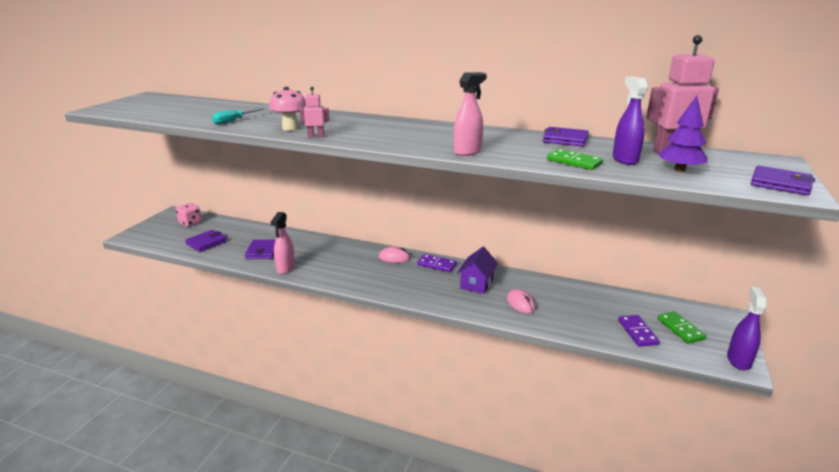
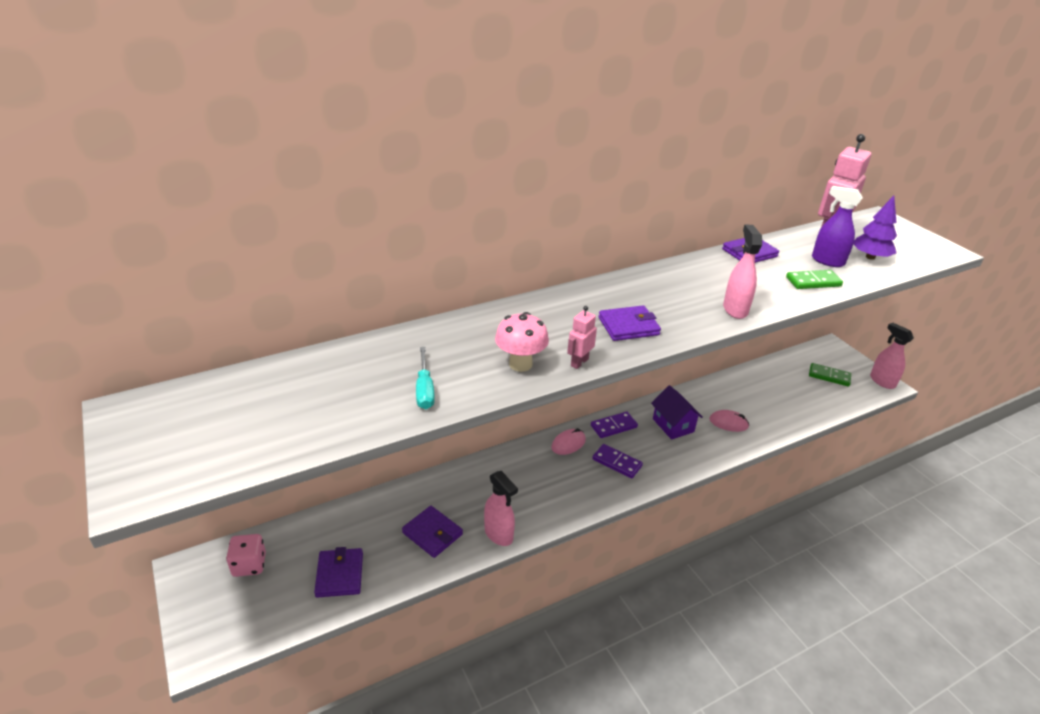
camera: 50 degrees left, 10 degrees up
(637, 332) = (817, 396): purple domino -> purple domino (617, 462)
(738, 360) = (882, 381): purple spray bottle -> pink spray bottle
(780, 184) = (927, 245): purple wallet -> purple wallet (628, 326)

